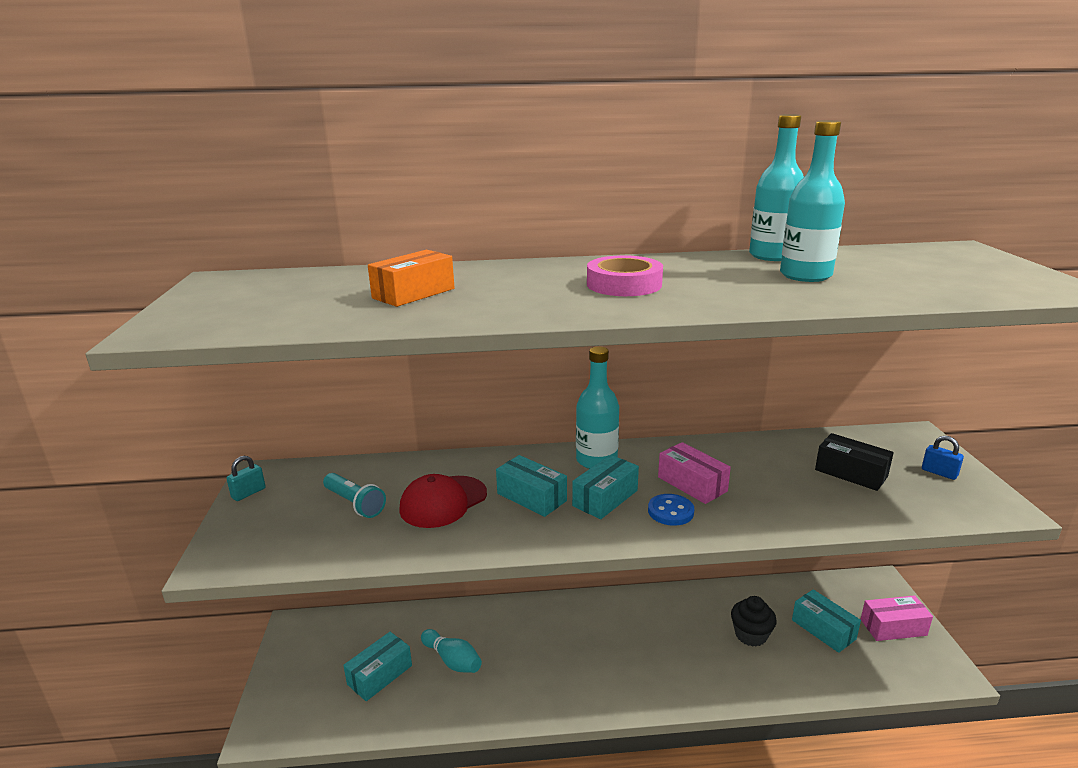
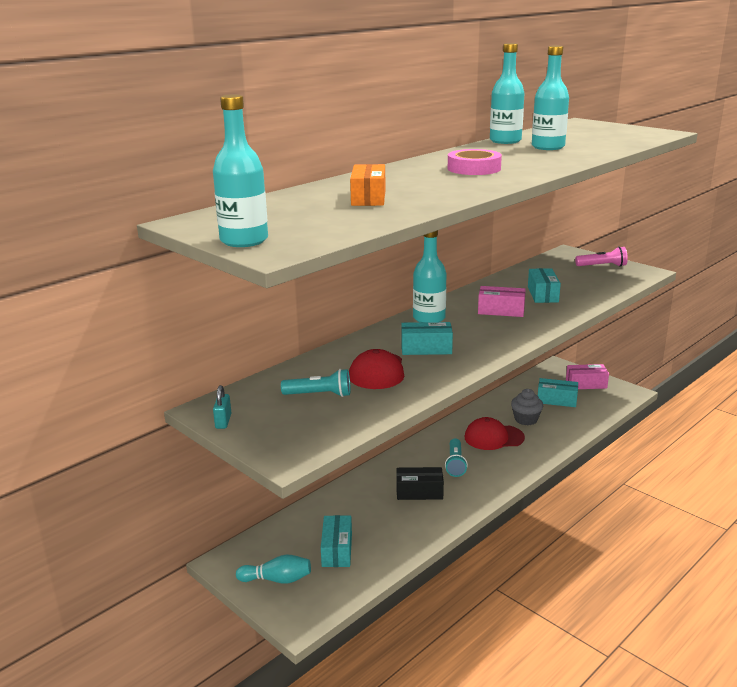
camera: 40 degrees left, 0 degrees up
(184, 311) = (244, 240): none -> turquoise bottle
(452, 660) = (374, 517): turquoise bowling pin -> turquoise bowling pin (277, 579)
(602, 646) = (455, 464): none -> turquoise flashlight
(605, 498) = (468, 333): turquoise box -> turquoise box (542, 294)
(670, 511) = (512, 326): blue button -> none
(683, 637) = (493, 437): none -> red cap
(750, 635) = (526, 419): black cupcake -> grey cupcake
(851, 473) = (566, 279): black box -> black box (419, 492)
(893, 627) = (586, 384): pink box -> pink box turned 45 degrees clockwise
(939, 473) = (602, 266): blue padlock -> pink flashlight

